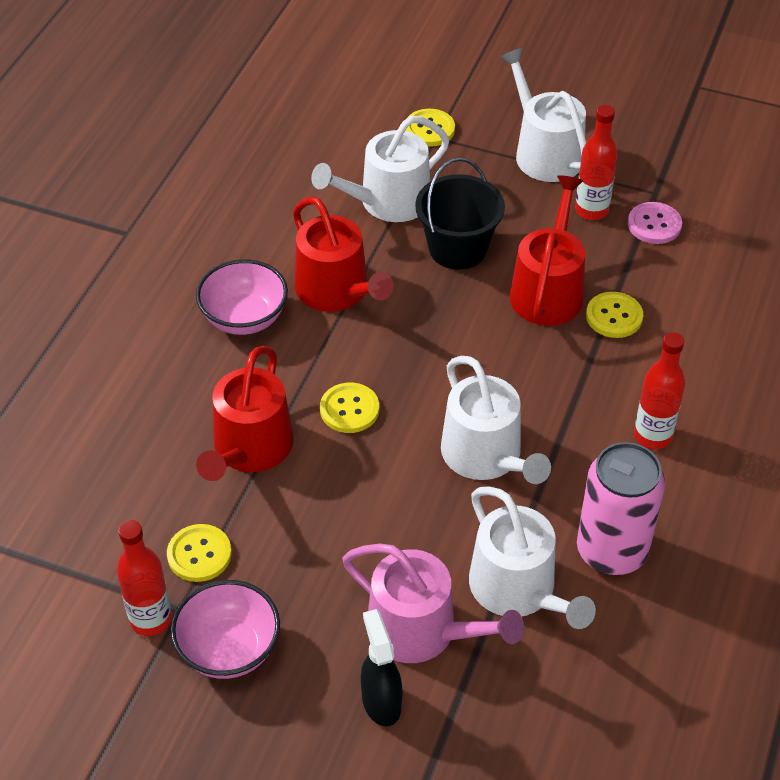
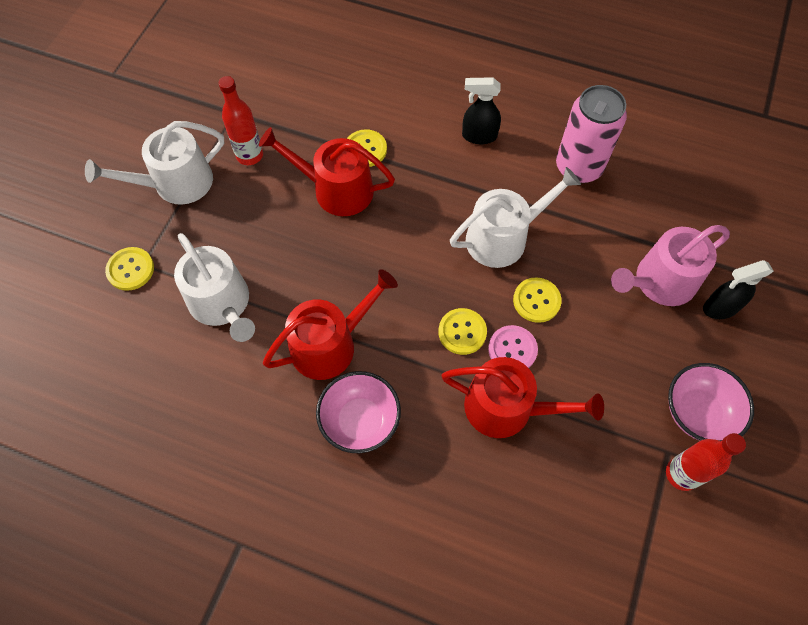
camera: 90 degrees left, 15 degrees up
(199, 554) = (616, 441): yellow button -> yellow button (536, 301)
(422, 630) = (659, 282): pink watering can -> pink watering can turned 150 degrees counterclockwise
(458, 248) = (285, 250): black bucket -> none
(518, 589) = (617, 222): white watering can -> none
(652, 436) = (478, 136): red bottle -> black spray bottle
(654, 225) = (270, 116): pink button -> pink button (512, 349)

